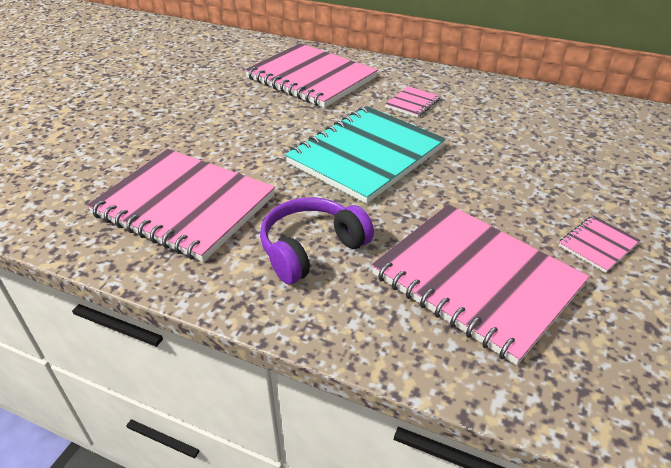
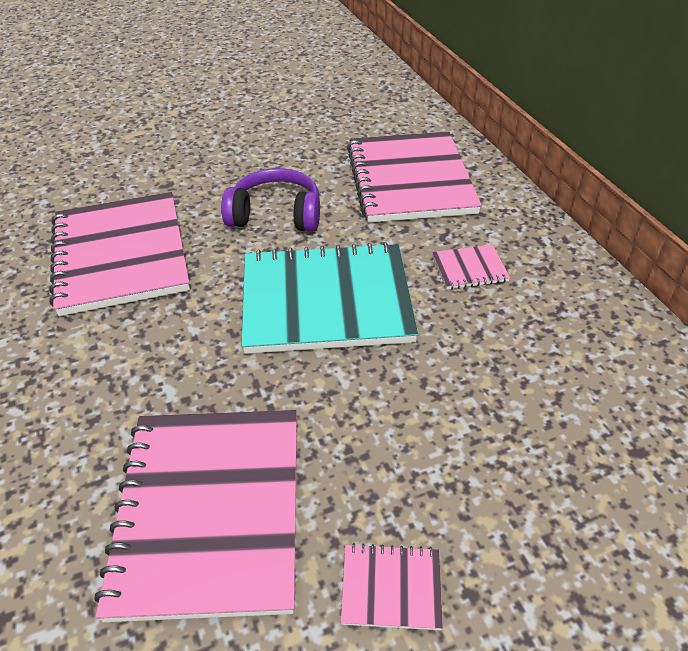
camera: 45 degrees right, 5 degrees up
(311, 249) = (140, 364): purple headphones -> purple headphones (276, 215)

